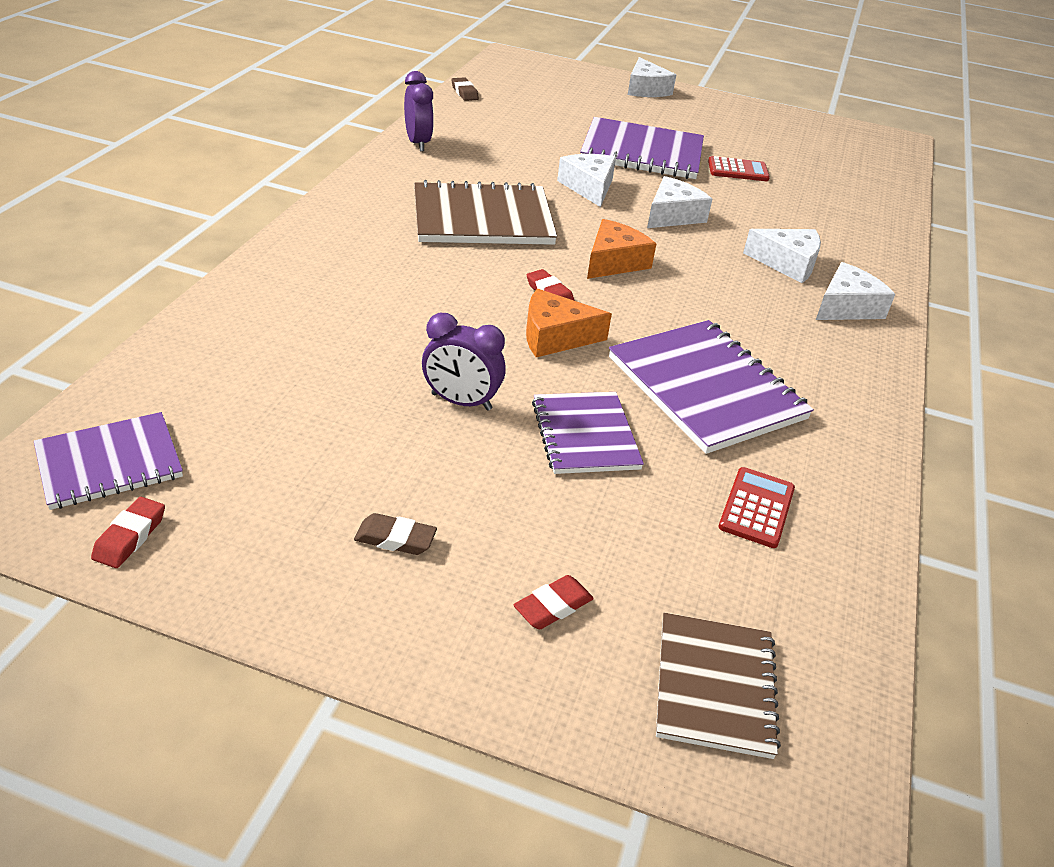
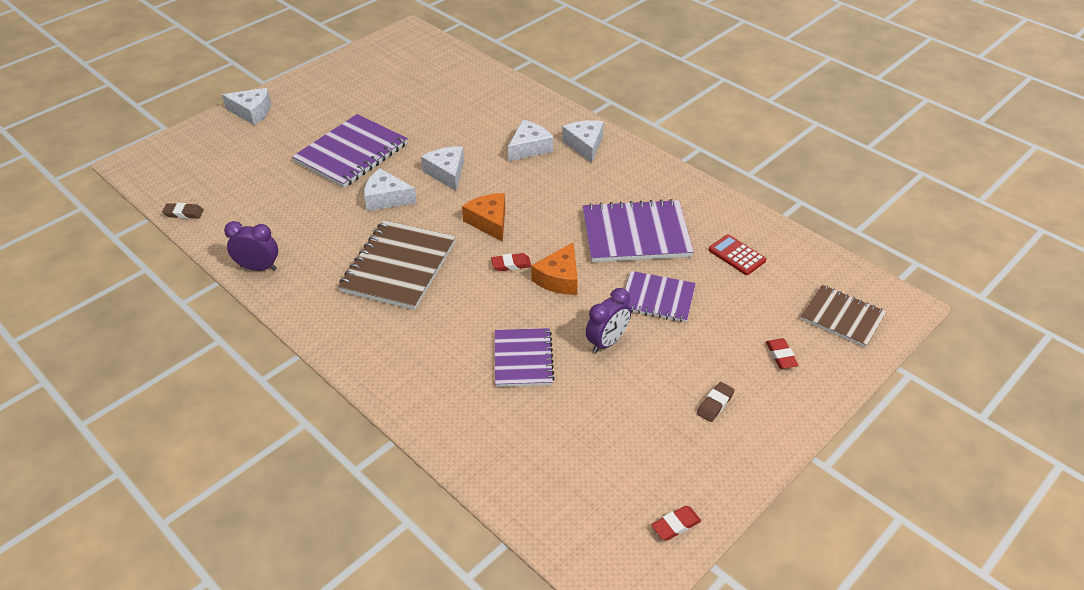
camera: 60 degrees left, 5 degrees up
(109, 463) = (603, 528): purple notebook -> purple notebook (523, 359)
(130, 536) = (676, 525): red eraser -> red eraser turned 75 degrees counterclockwise
(738, 170) = (405, 119): red calculator -> none

